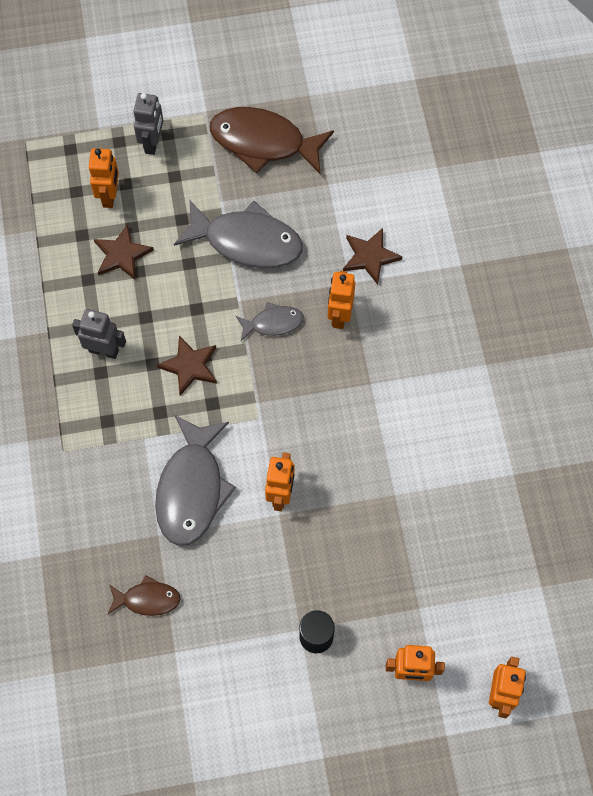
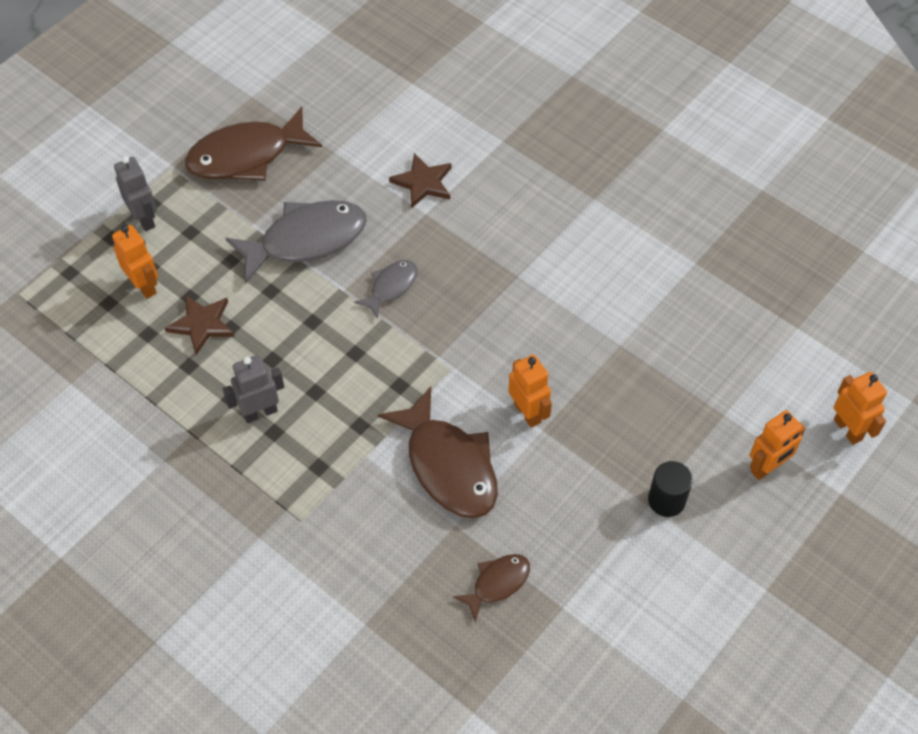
camera: 40 degrees left, 10 degrees down
(190, 366) = (351, 370): brown star -> none
(192, 489) = (448, 465): grey fish -> brown fish
(339, 315) = (441, 243): orange robot -> none

